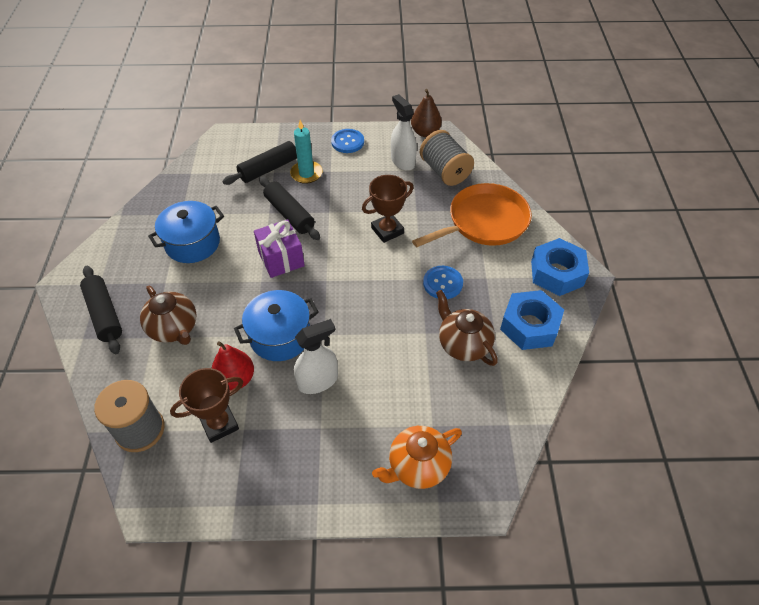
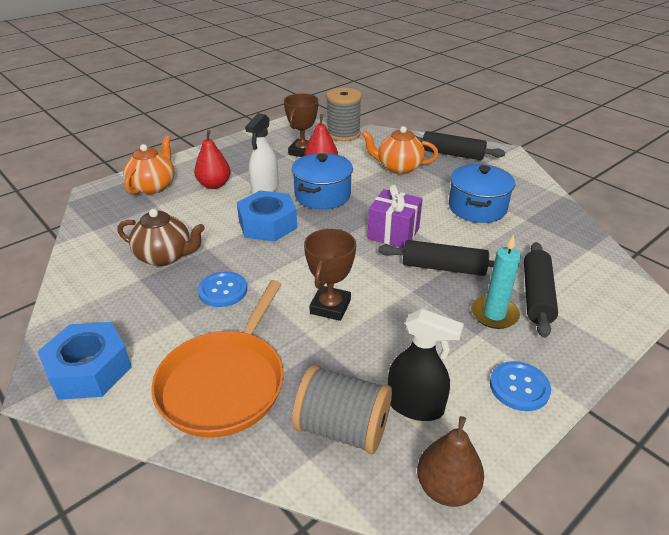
camera: 140 degrees right, 15 degrees down
(174, 329) = (398, 168): brown teapot -> orange teapot
(357, 424) = (214, 185): none -> red pear
(402, 161) = (415, 406): white spray bottle -> black spray bottle
(529, 326) = (103, 300): blue nut -> blue nut (267, 224)

